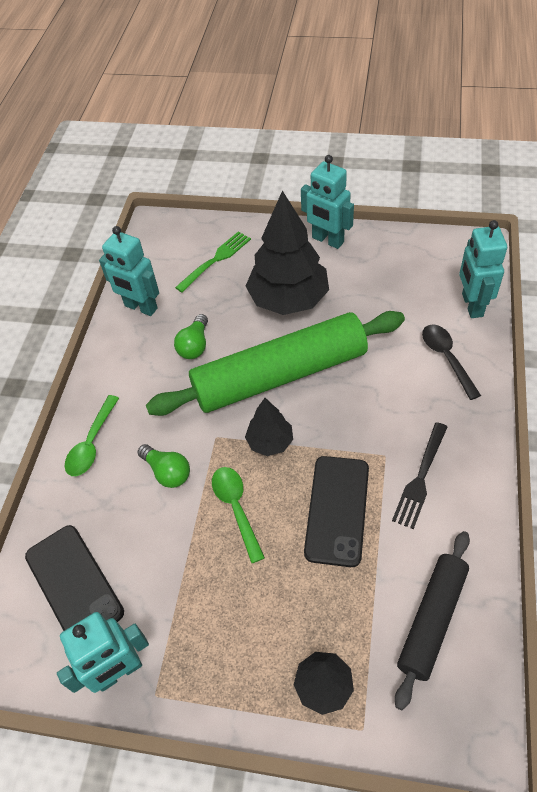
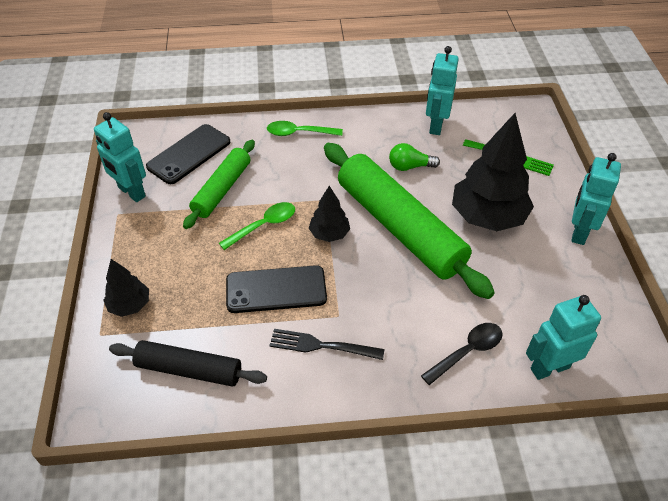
camera: 70 degrees right, 5 degrees down
(158, 548) = (222, 189): none -> green rolling pin
(167, 472) = (285, 179): green light bulb -> none

